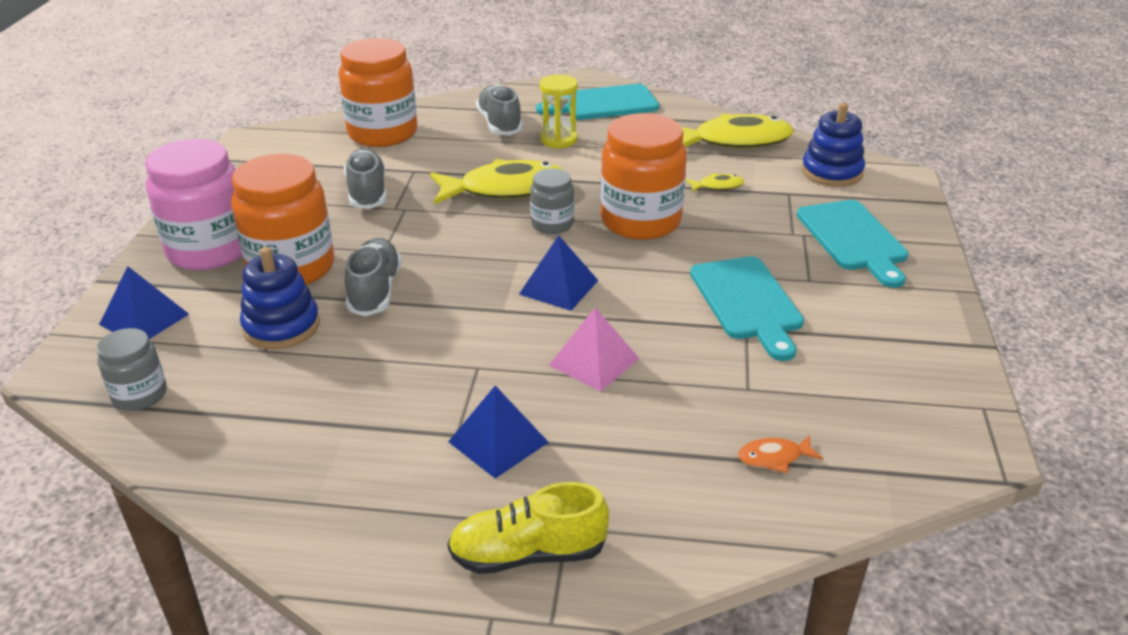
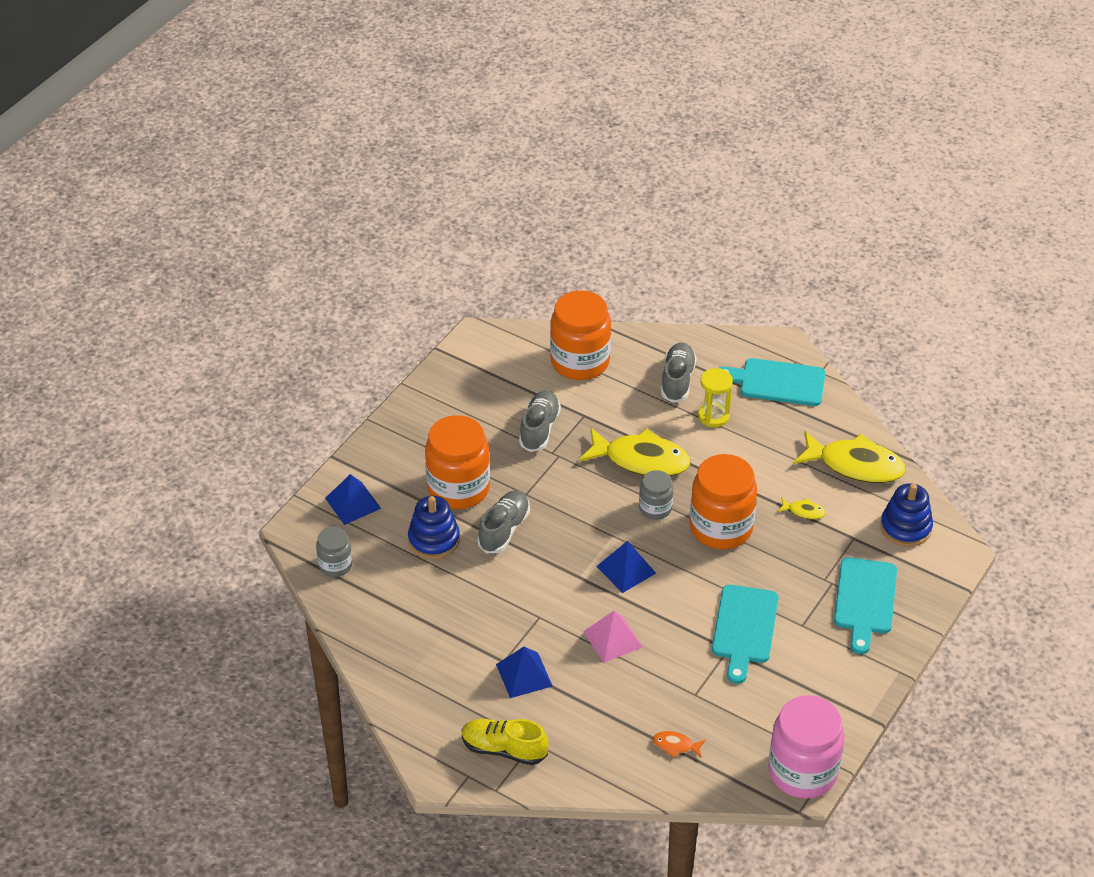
camera: 25 degrees right, 10 degrees up
(209, 250) = (411, 452): pink jar -> pink jar (802, 772)

